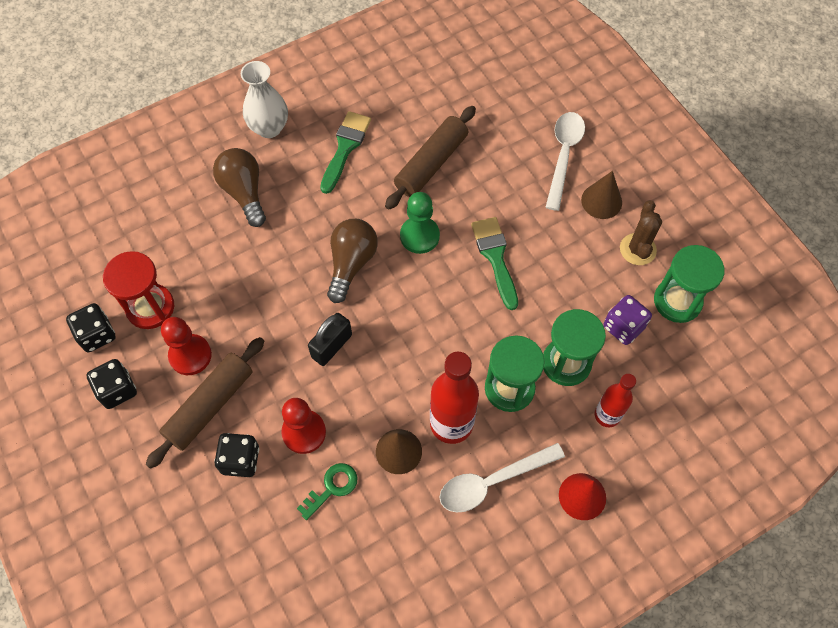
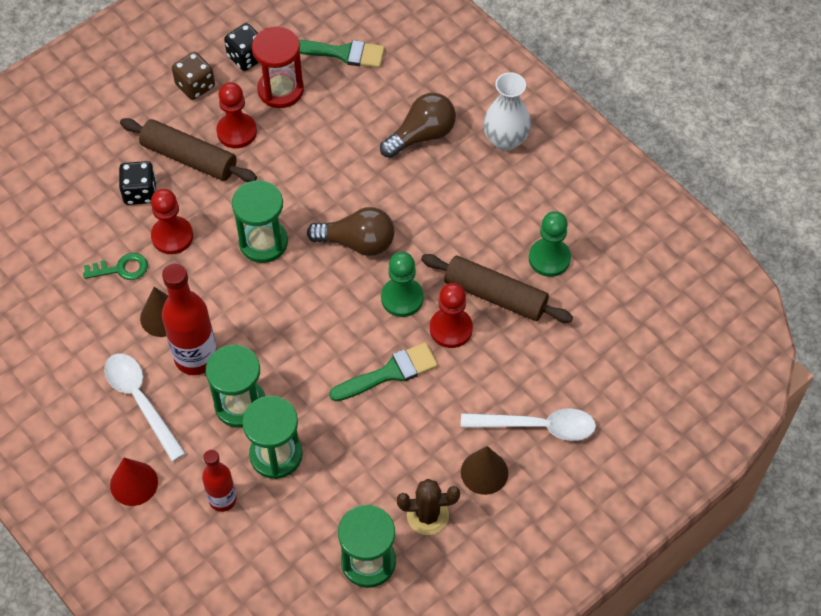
camera: 80 degrees right, 5 degrees down
(117, 390) = (195, 86): black dice -> brown dice
(332, 346) = (263, 242): black padlock -> green hourglass
(332, 488) = (121, 269): green key -> green key turned 45 degrees counterclockwise
(345, 148) = (497, 212): green brush -> green brush (341, 53)
(402, 118) = (549, 258): none -> green pawn
(458, 203) = (451, 329): none -> red pawn
(623, 327) = (327, 507): purple dice -> none

